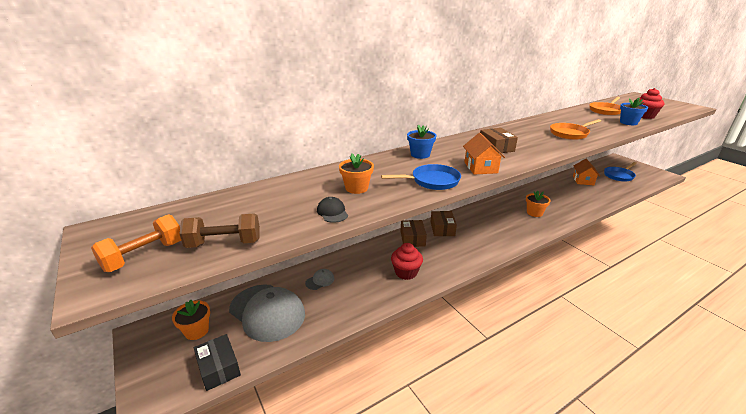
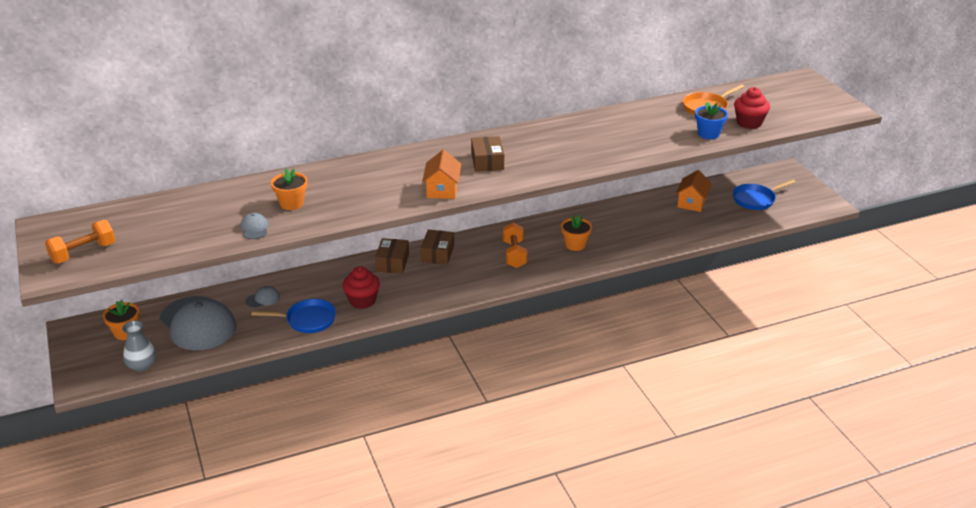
camera: 10 degrees right, 5 degrees up
(219, 368) = (142, 365): black box -> grey vase
(224, 243) = (149, 249): brown dumbbell -> none
(332, 212) = (254, 228): black cap -> grey cap
(420, 154) = (388, 164): blue flower pot -> none
(432, 181) = (375, 202): blue pan -> blue pan (307, 320)
(498, 223) = (514, 254): none -> orange dumbbell
(570, 134) = (604, 147): orange pan -> none

